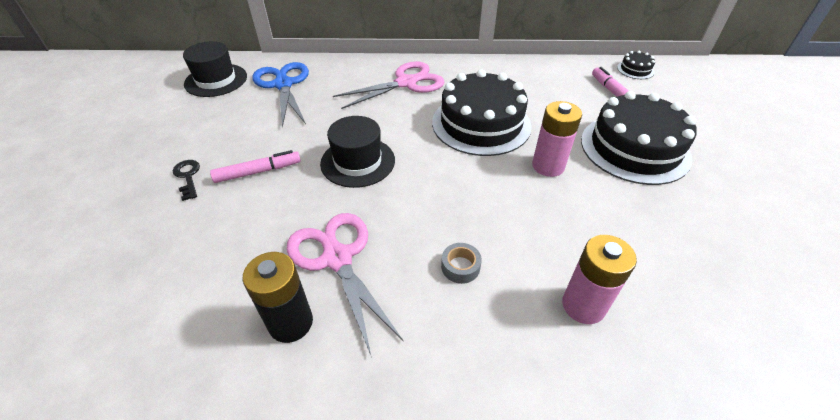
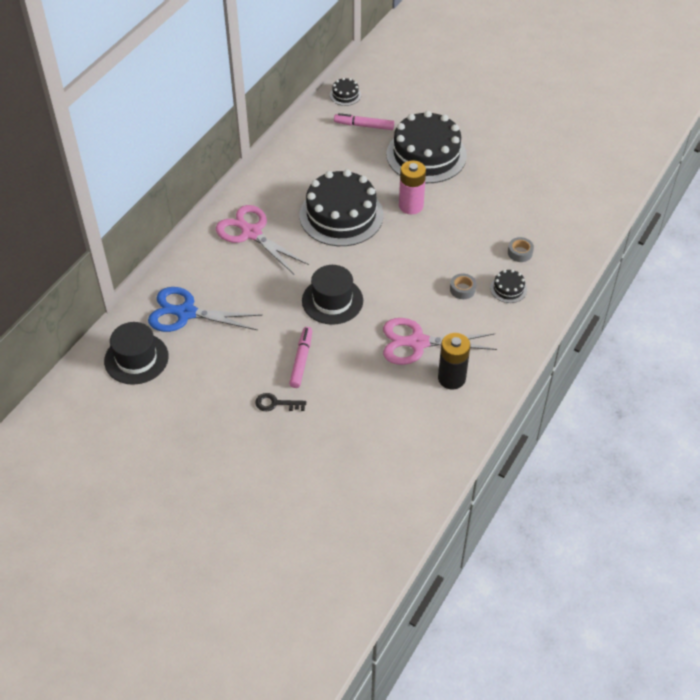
camera: 60 degrees left, 5 degrees up
(406, 83) = (251, 233): pink scissors -> pink scissors turned 45 degrees counterclockwise
(504, 321) = (508, 289): none -> black cake
(583, 305) = (520, 252): pink battery -> grey tape

